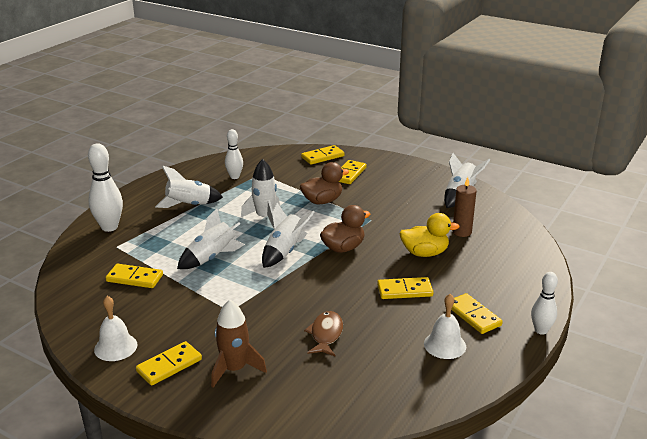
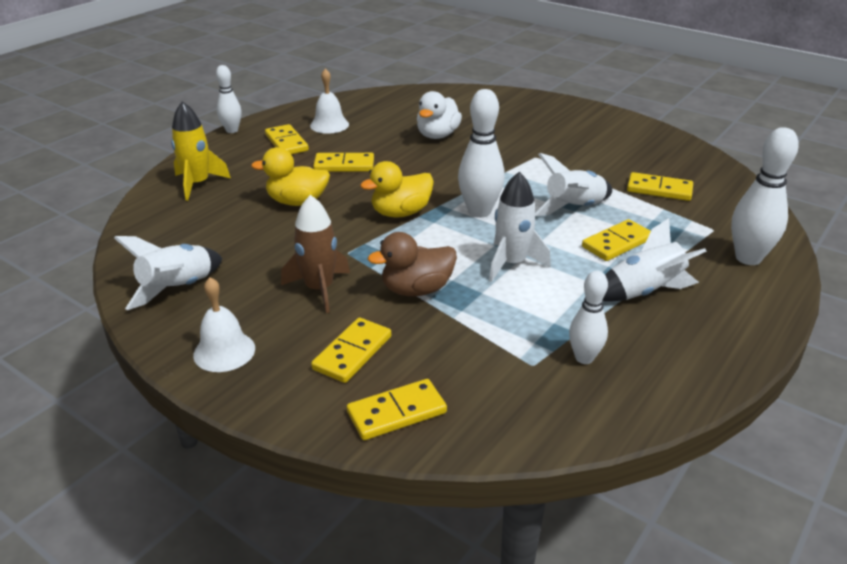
camera: 175 degrees left, 5 degrees up
(115, 347) = (636, 135): white bell -> white bell (224, 351)
(169, 365) = (579, 122): yellow domino -> yellow domino (617, 243)
(234, 369) = (520, 118): brown rocket -> brown rocket (319, 289)
(284, 251) = (479, 212): white rocket -> white bowling pin
(326, 334) = (437, 135): brown fish -> white duck
(343, 248) = (400, 213): brown duck -> yellow duck
(462, 232) = (227, 227): brown candle -> none
(515, 265) = (198, 184): none -> yellow rocket

